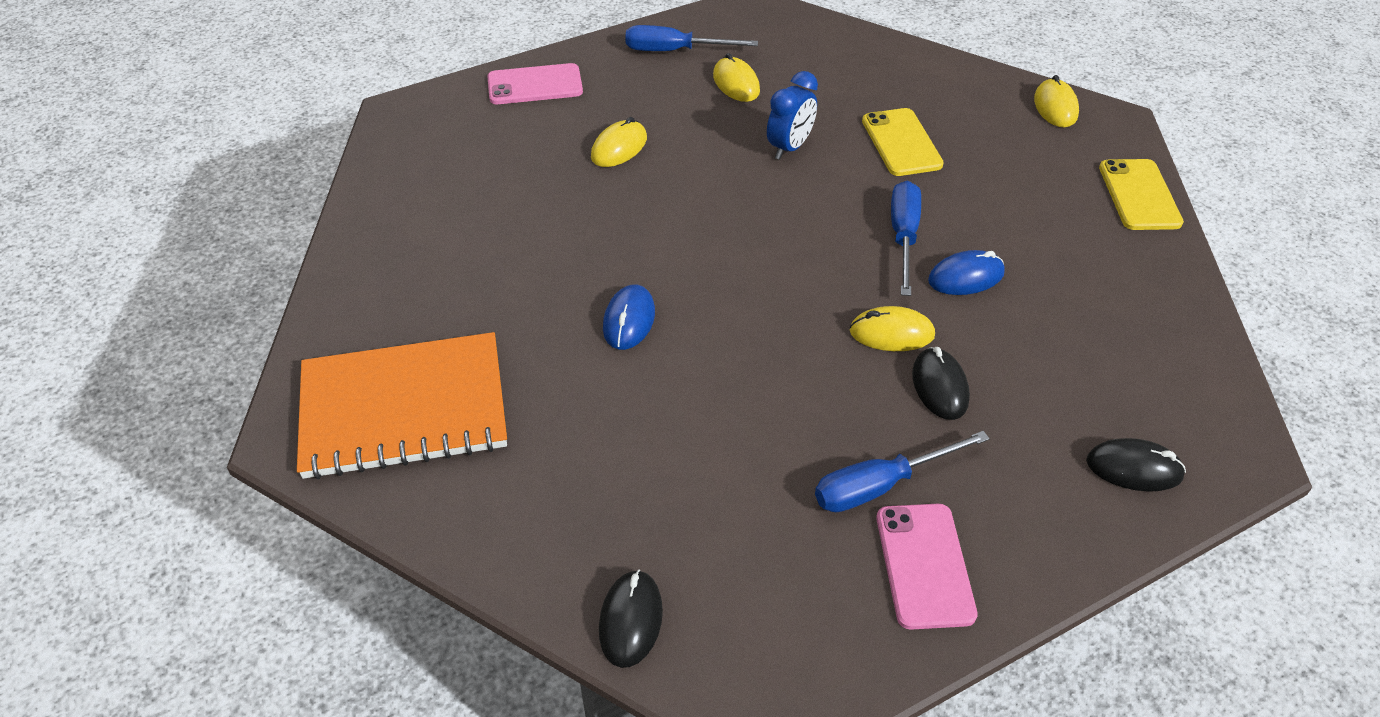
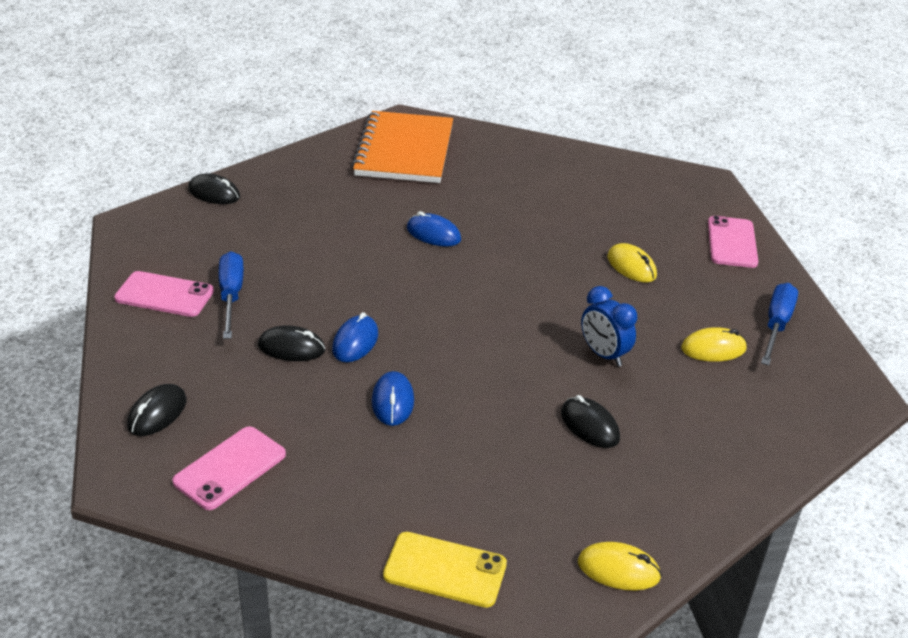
camera: 105 degrees right, 10 degrees down
(891, 333) = (355, 342): yellow mouse -> blue mouse
(901, 143) = (589, 426): yellow phone -> black mouse
(903, 237) = (458, 383): blue screwdriver -> none
(1154, 371) = (230, 468): none -> pink phone

